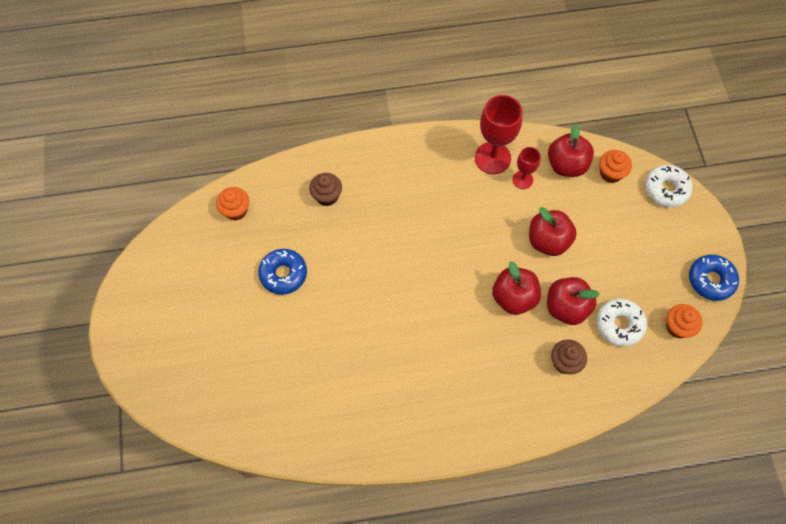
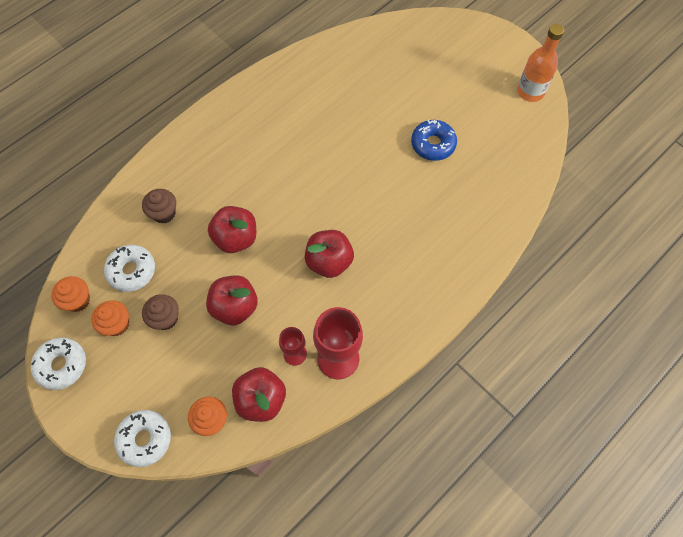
camera: 145 degrees right, 0 degrees up
(154, 267) = (530, 92): none -> orange bottle
(236, 210) = (515, 167): orange cupcake -> orange cupcake (117, 324)
(327, 196) = (455, 224): brown cupcake -> brown cupcake (165, 318)
(566, 307) = (186, 257): red apple -> red apple (329, 262)
(711, 280) = (61, 365): blue donut -> white donut

